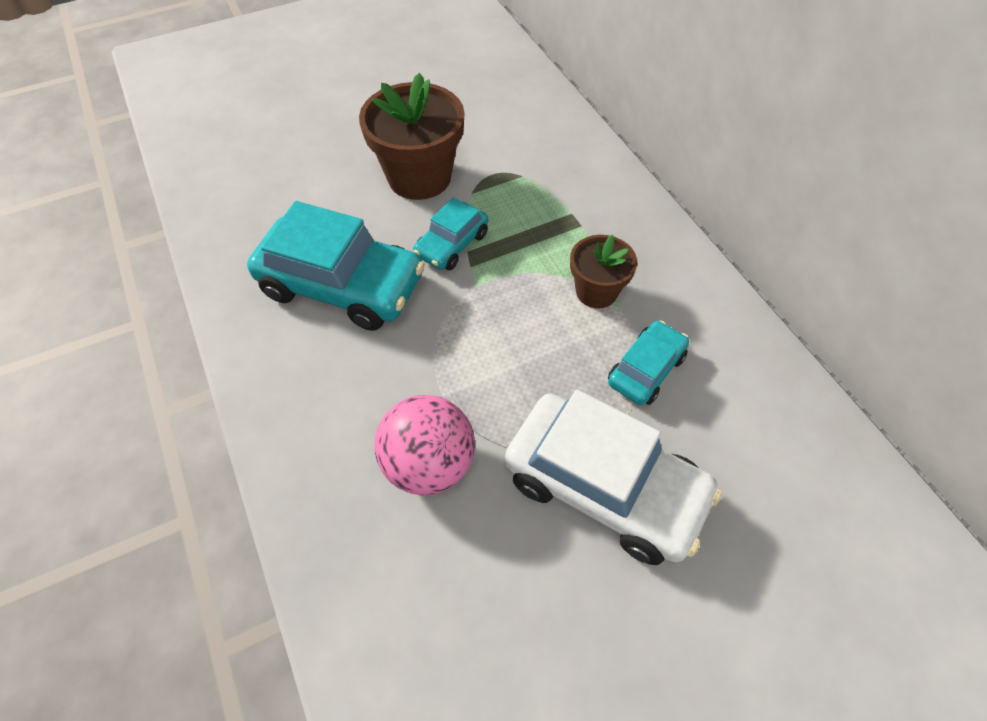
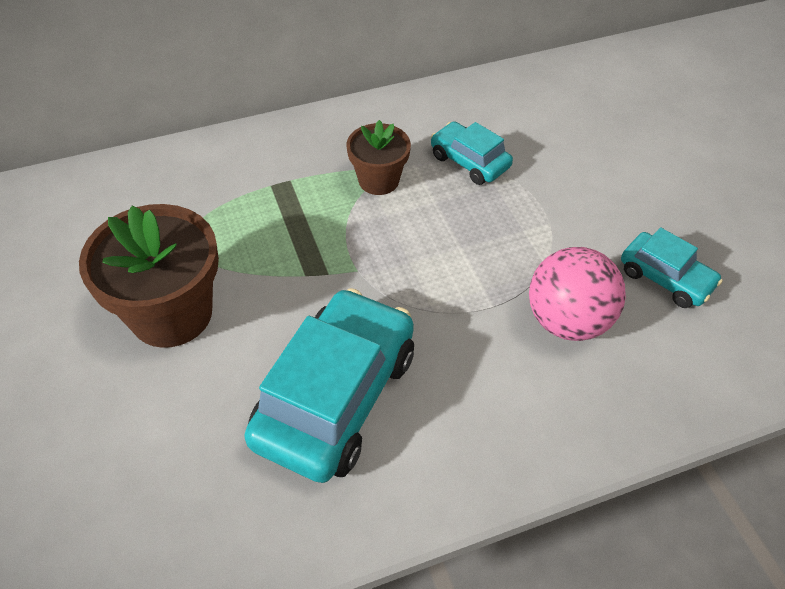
camera: 85 degrees left, 5 degrees down
(452, 244) = (293, 287): turquoise car -> turquoise car (665, 278)
(604, 486) = (581, 203): white car -> none

